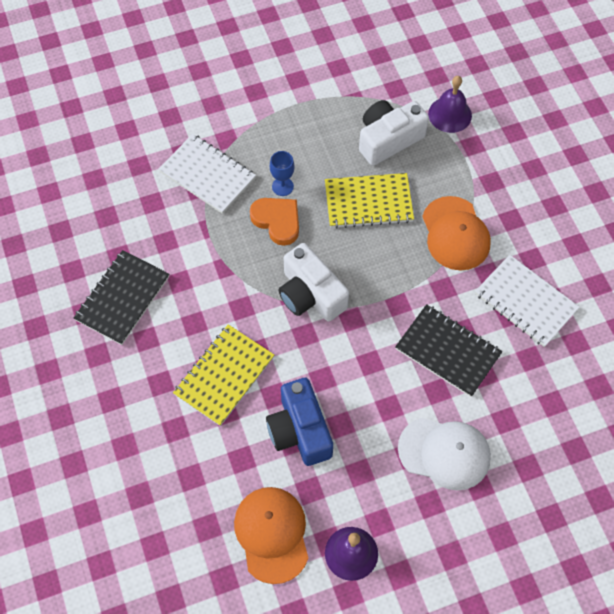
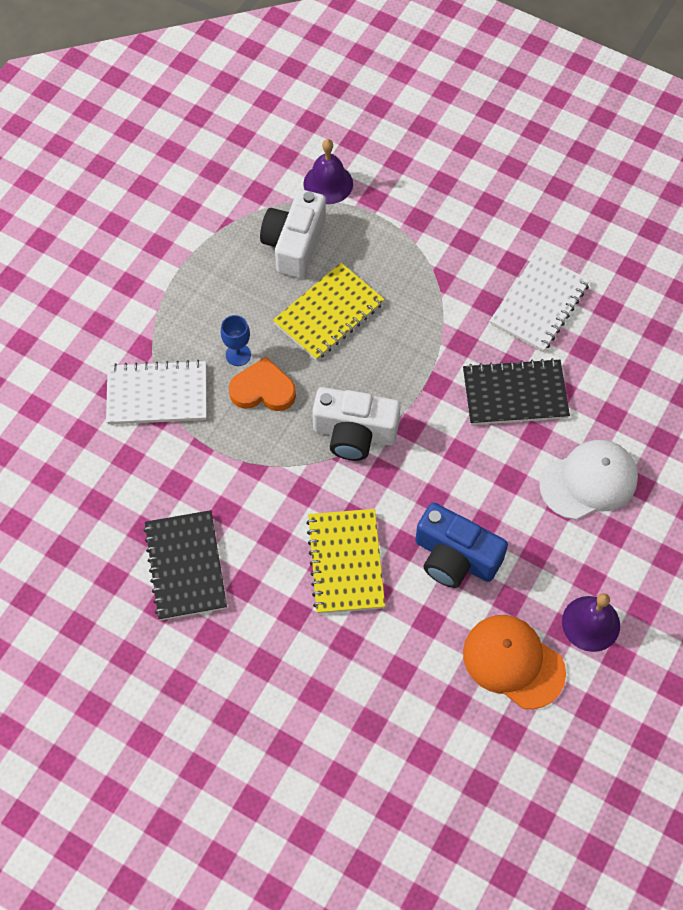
camera: 40 degrees left, 0 degrees up
(455, 234) = (429, 287): orange cap -> none
(525, 302) = (539, 304): white notebook -> white notebook turned 60 degrees counterclockwise

